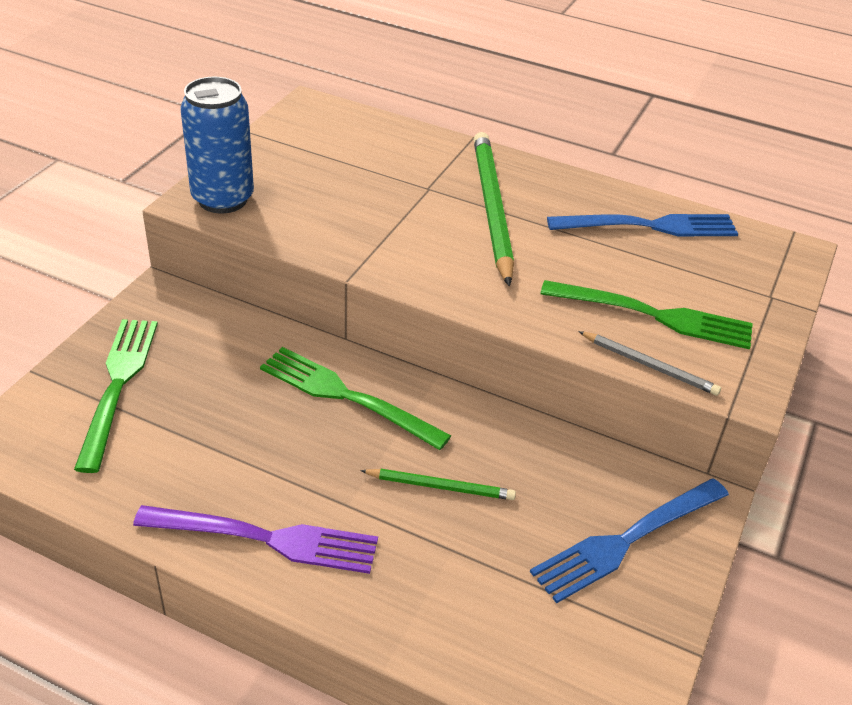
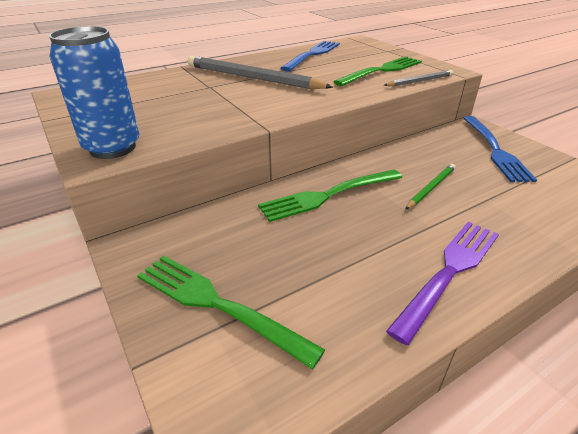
camera: 55 degrees left, 5 degrees down
(491, 208) = (252, 78): green pencil -> grey pencil

